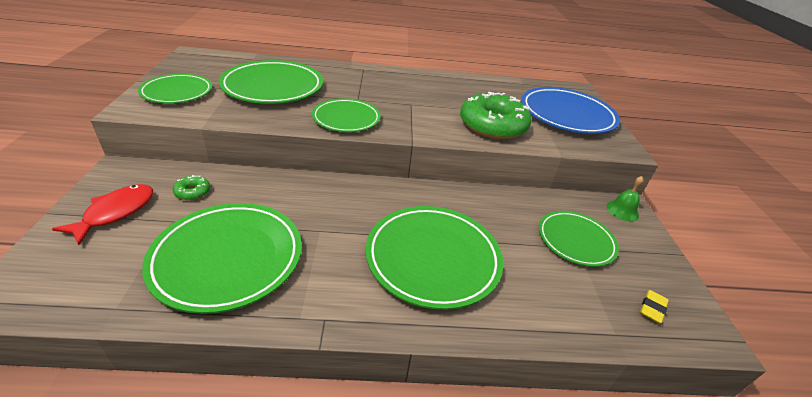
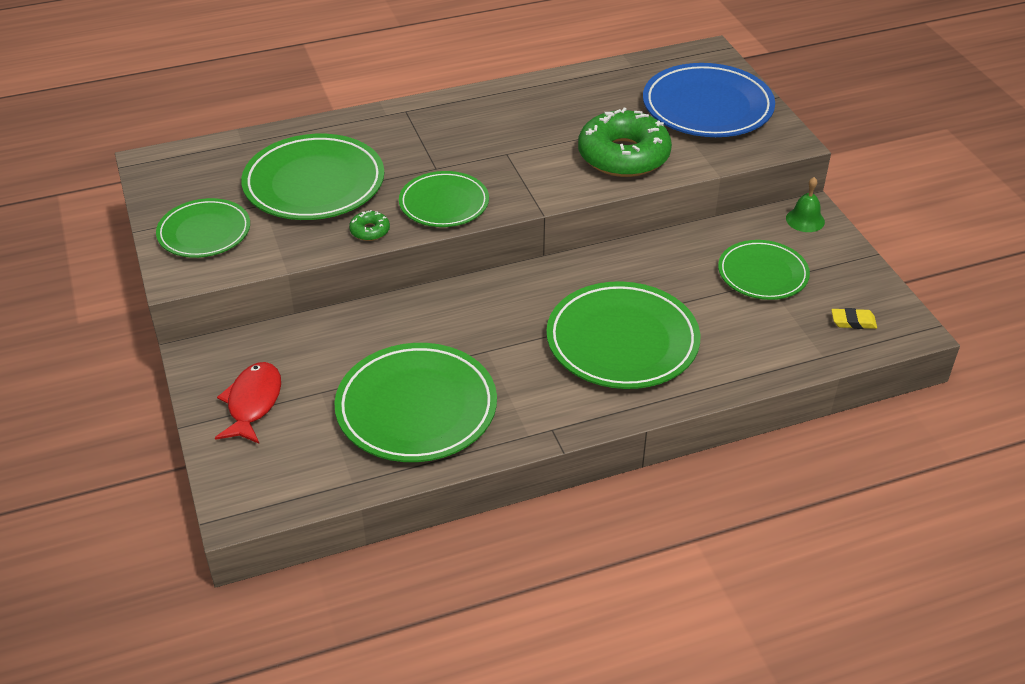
camera: 15 degrees left, 5 degrees up
(192, 192) = (312, 354): green donut -> green donut (370, 231)
(652, 308) = (853, 321): yellow eraser -> yellow eraser turned 75 degrees clockwise

